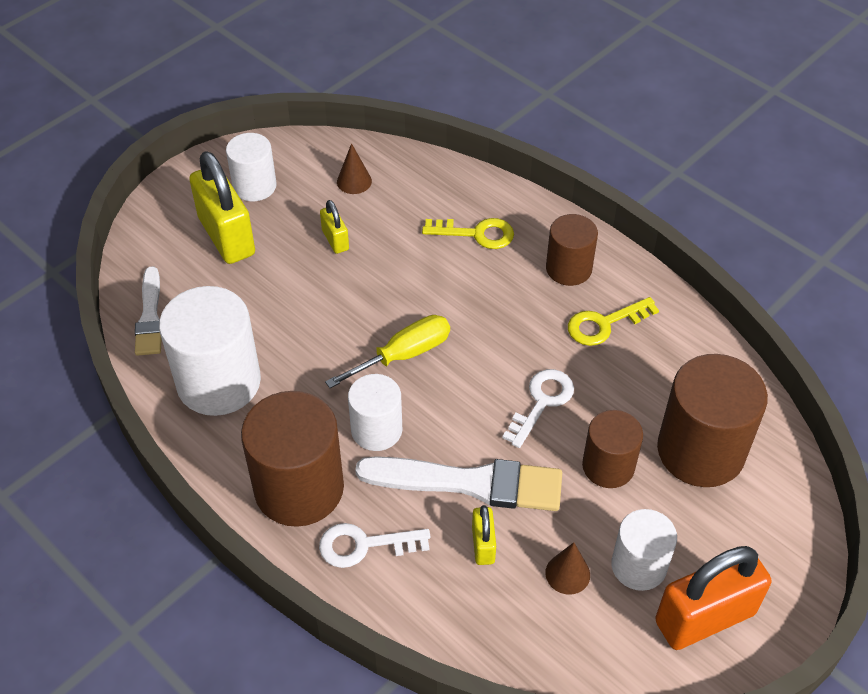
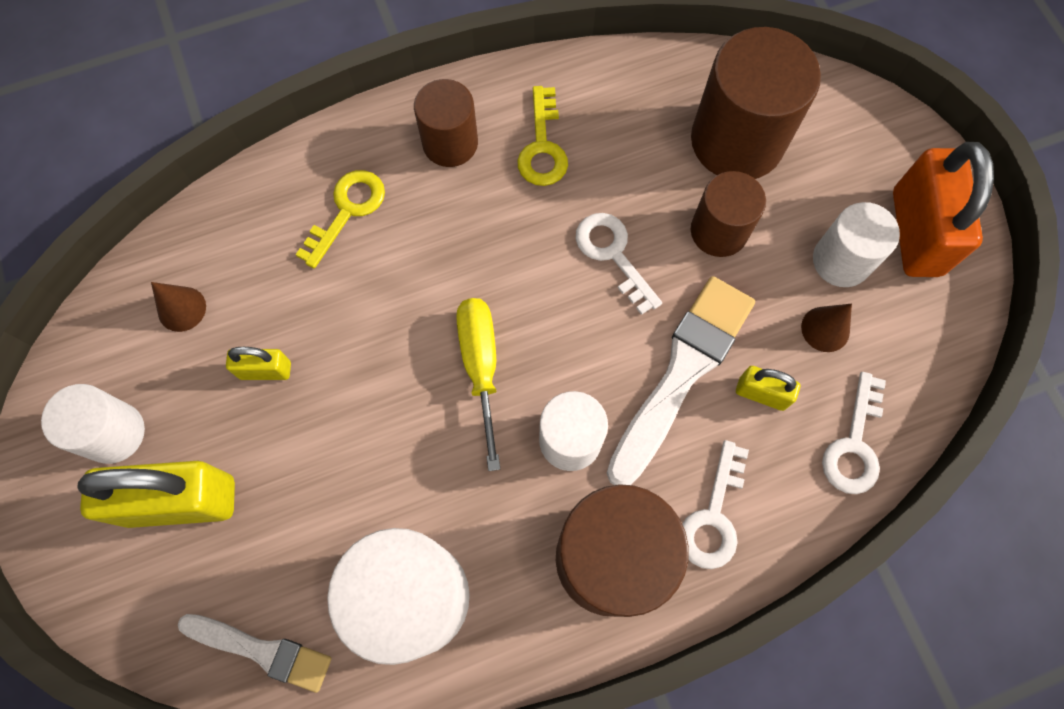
camera: 65 degrees left, 20 degrees up
(476, 629) = (854, 444): none -> white key

